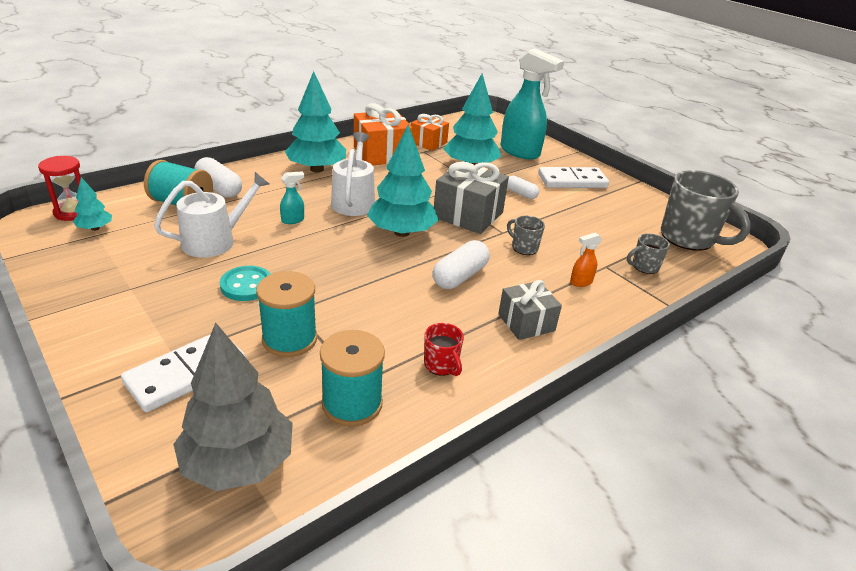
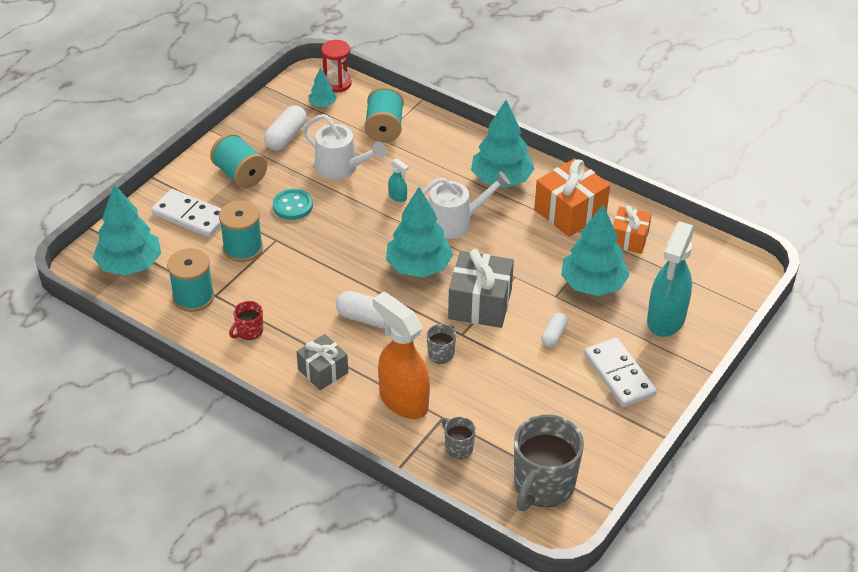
camera: 75 degrees right, 10 degrees up
(149, 312) = (240, 174): none -> turquoise spool
(219, 188) = (422, 137): white capsule -> white capsule (286, 137)
(238, 462) = (130, 265): grey tree -> turquoise tree
(580, 282) = (403, 400): orange spray bottle -> orange spray bottle, size x2.44

